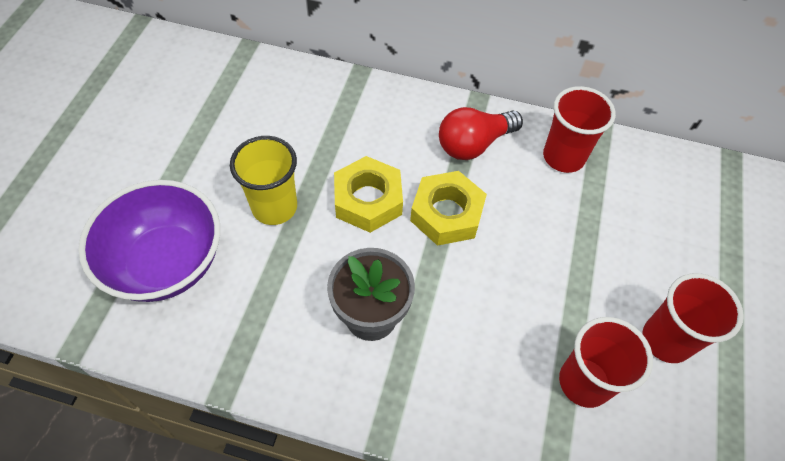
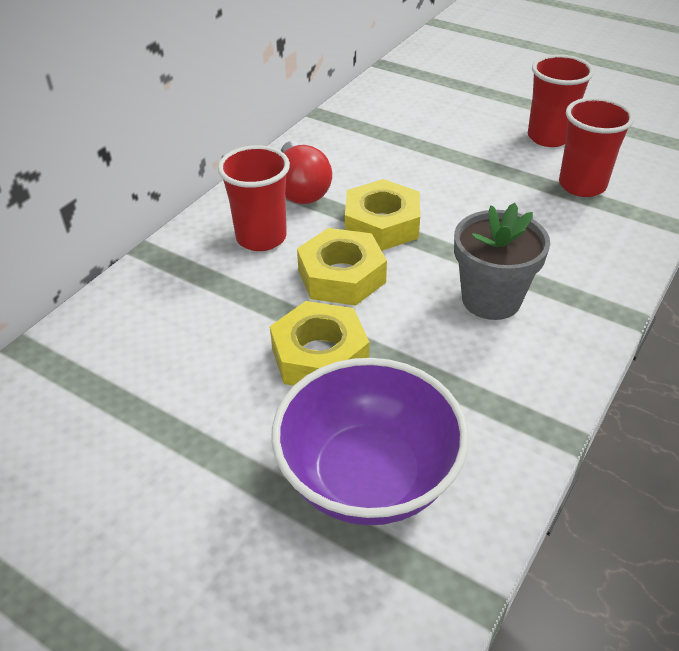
camera: 70 degrees left, 15 degrees down
(274, 207) = (320, 356): yellow cup -> yellow nut
(563, 157) = (344, 141): red cup -> red cup (261, 237)

